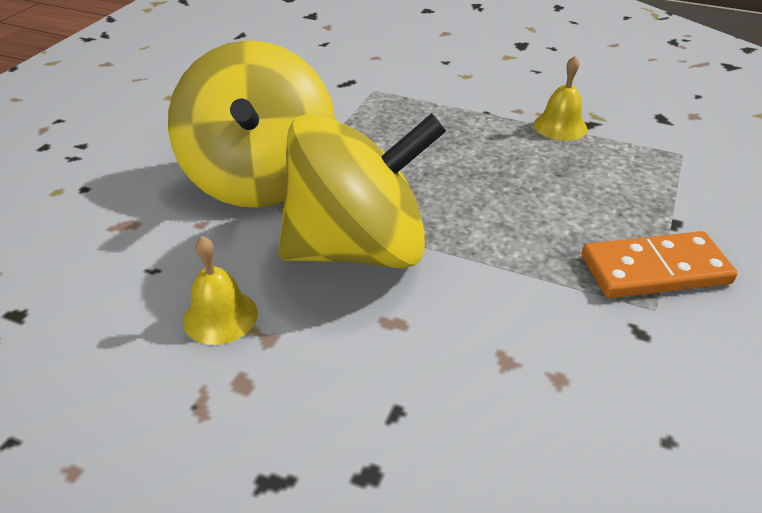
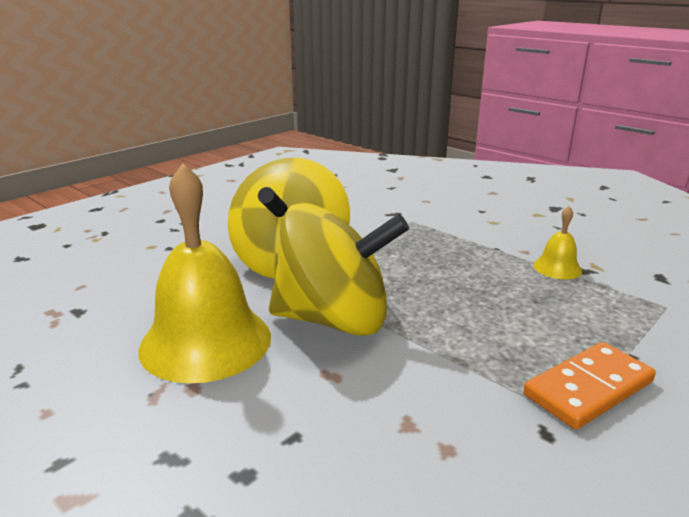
camera: 20 degrees right, 15 degrees down
(220, 316) = (206, 341): yellow bell -> yellow bell, size x2.23
(654, 269) = (588, 388): orange domino -> orange domino turned 45 degrees counterclockwise

